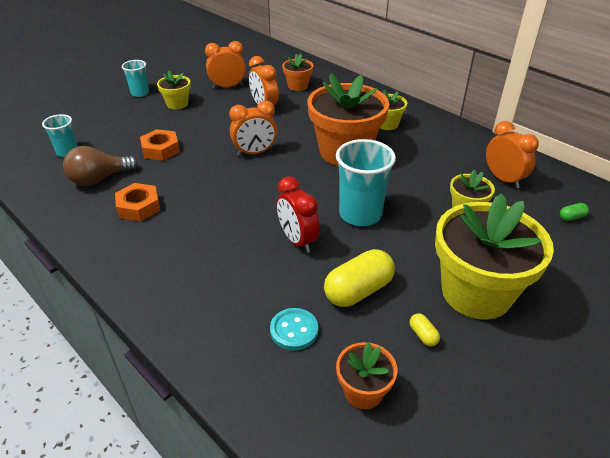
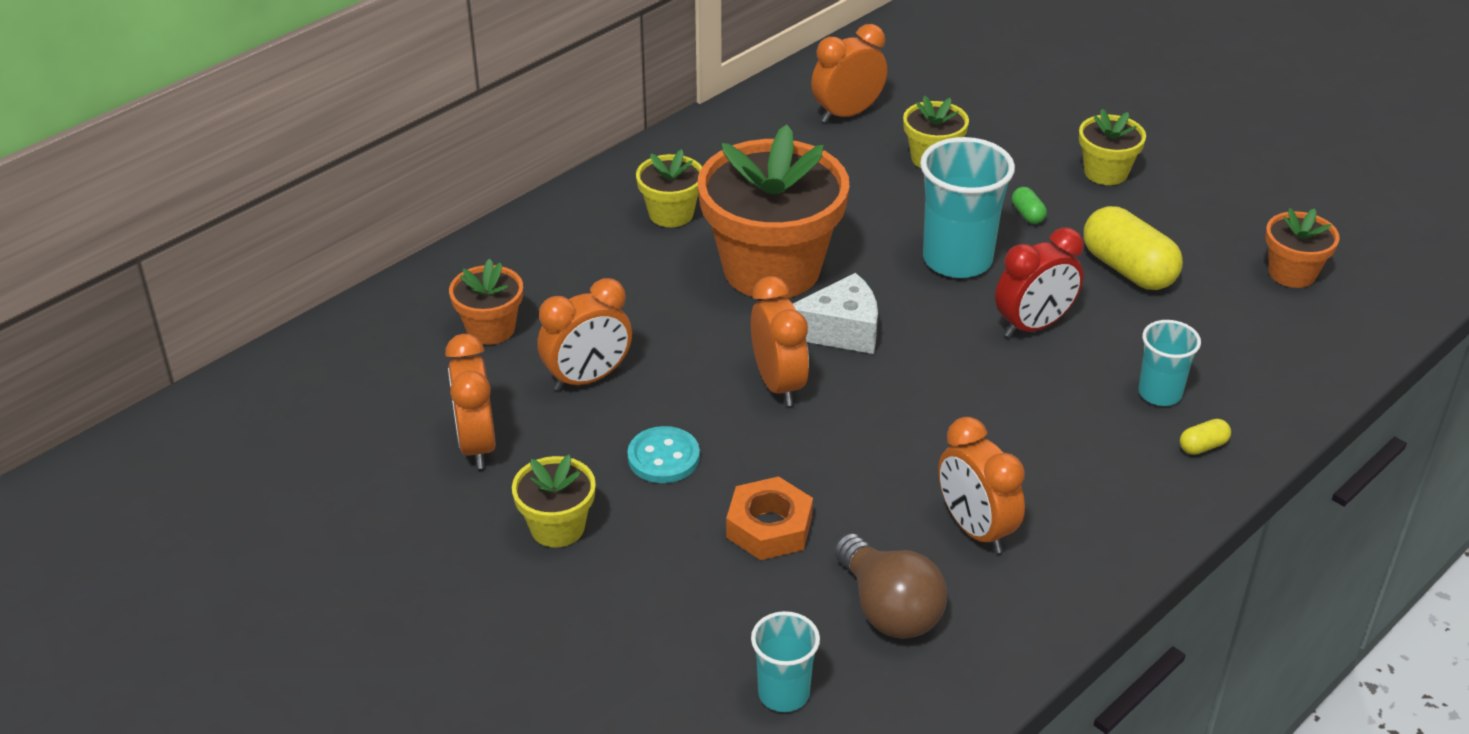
camera: 90 degrees left, 0 degrees up
(139, 207) = (975, 529): orange nut -> orange clock
(140, 93) = (487, 610): turquoise cup -> turquoise cup (1160, 393)
(294, 330) = (1217, 328): turquoise button -> turquoise button (663, 457)
(295, 171) = (841, 330): none -> white cheese
(423, 335) = (1191, 222): yellow capsule -> yellow capsule (1203, 446)
(476, 292) = (1106, 172): yellow flower pot -> yellow flower pot, size x0.48
(571, 217) = (935, 73): green capsule -> green capsule (1027, 214)

